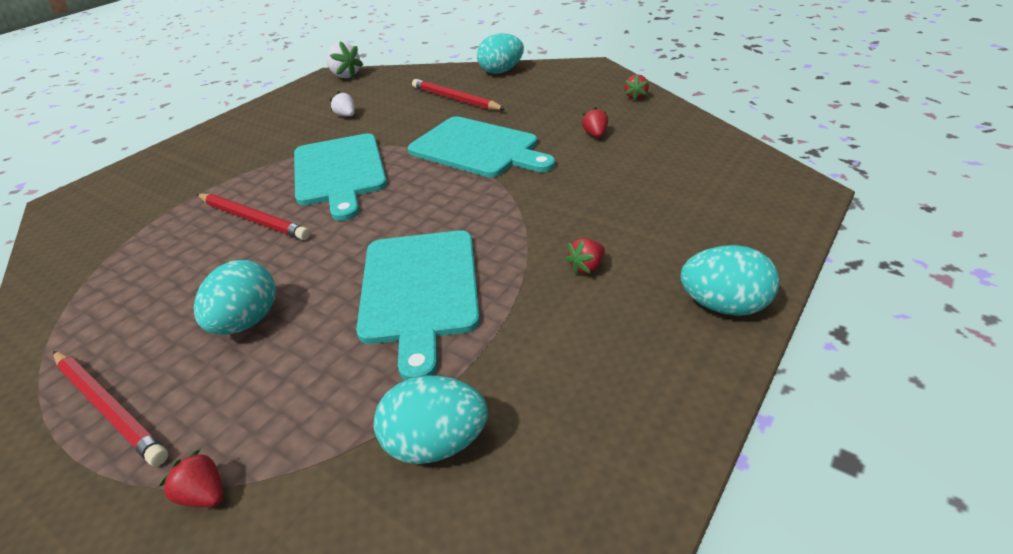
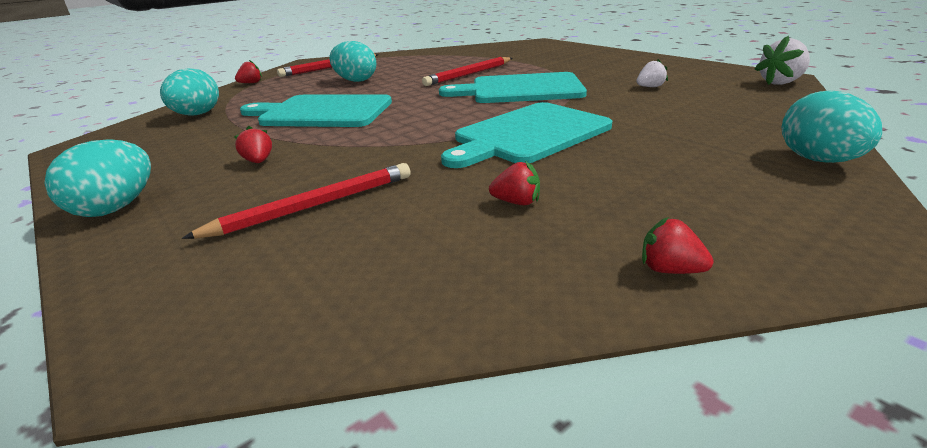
camera: 105 degrees right, 10 degrees down
(455, 99) = (689, 129): red pencil -> red pencil (314, 206)

